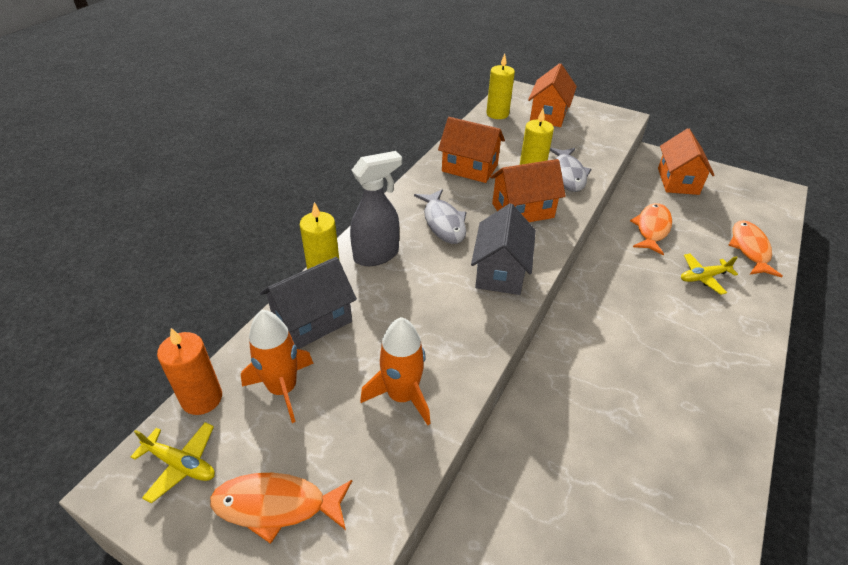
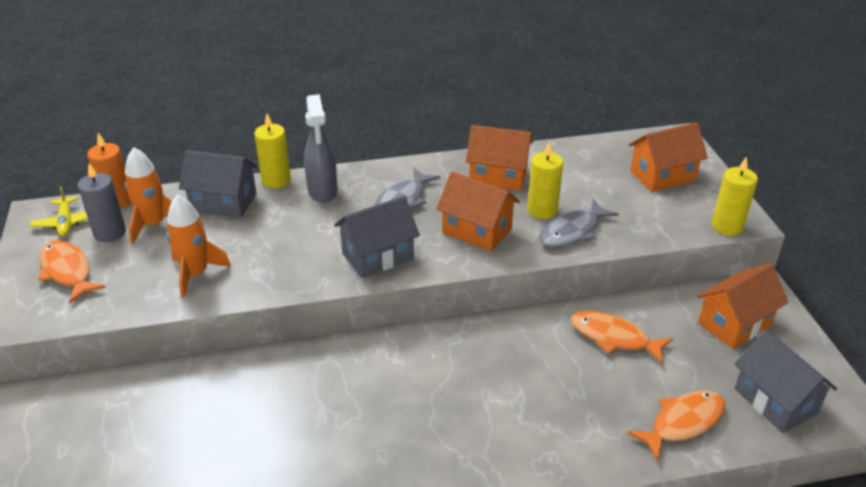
camera: 50 degrees right, 5 degrees down
(251, 432) = (110, 232): none -> grey candle
(377, 255) = (323, 191): grey spray bottle -> grey spray bottle turned 60 degrees clockwise
(469, 168) = (498, 176): orange house -> orange house turned 60 degrees counterclockwise
(497, 114) = (612, 149): yellow candle -> yellow candle (727, 226)
(652, 229) = (614, 337): orange fish -> orange fish turned 135 degrees counterclockwise
(703, 277) = (581, 403): yellow plane -> none
(754, 207) = (775, 401): none -> grey house

